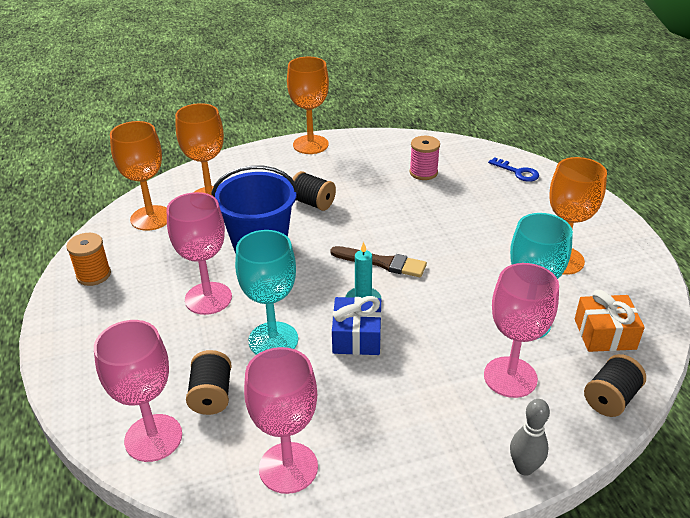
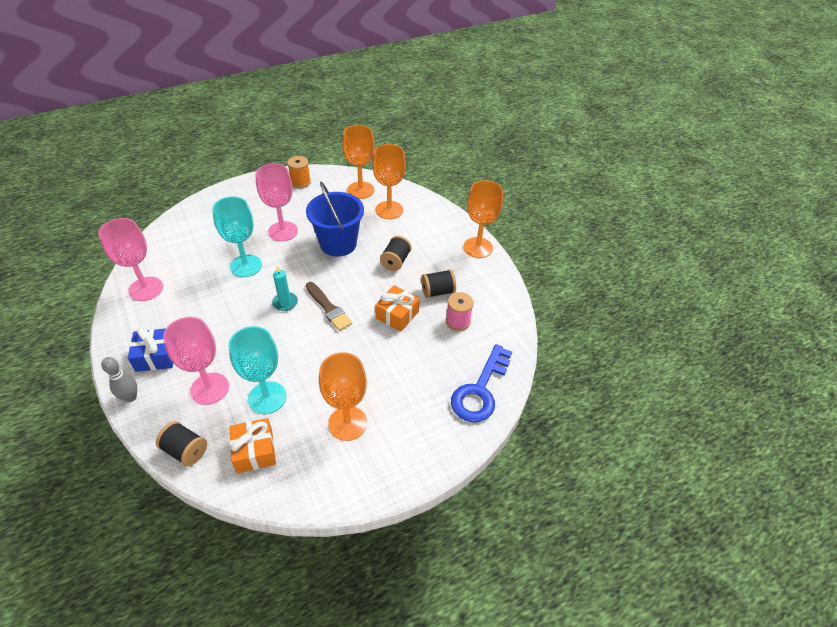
camera: 75 degrees right, 10 degrees up
(153, 438) = (172, 235): pink goblet -> none
(211, 395) = (201, 249): black spool -> black spool (437, 291)
(357, 337) = (249, 304): blue gift -> blue gift (156, 356)
(382, 263) = (328, 308): brown brush -> brown brush turned 45 degrees counterclockwise
(405, 211) = (397, 315): none -> orange gift
(517, 172) = (480, 390): blue key -> blue key, size x1.90

